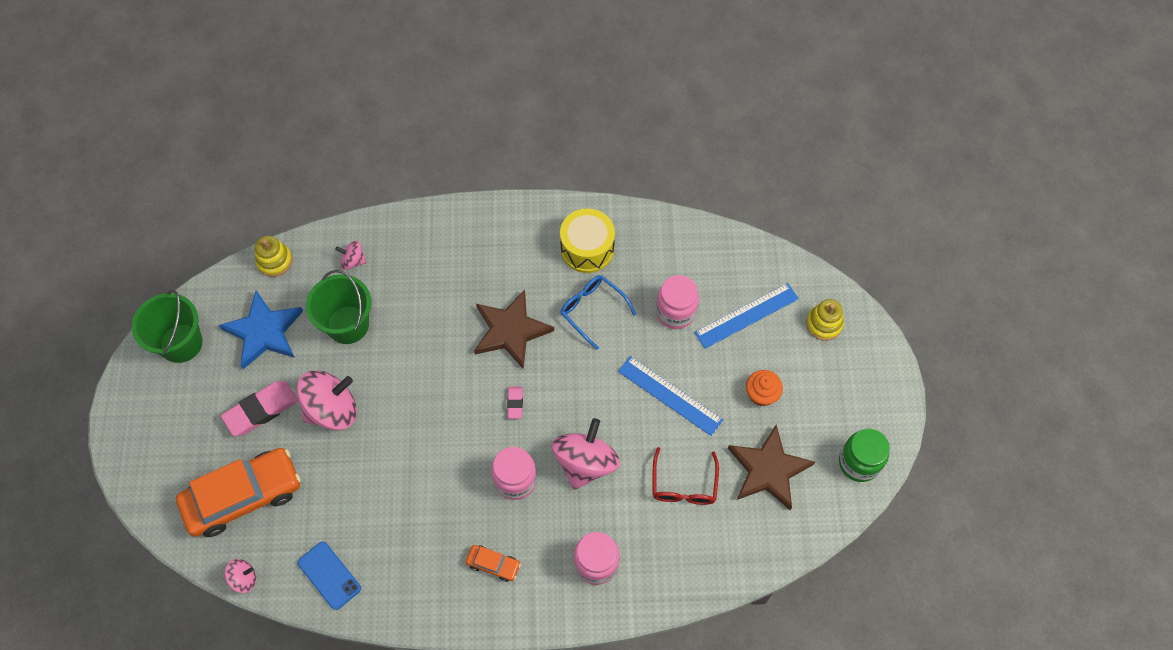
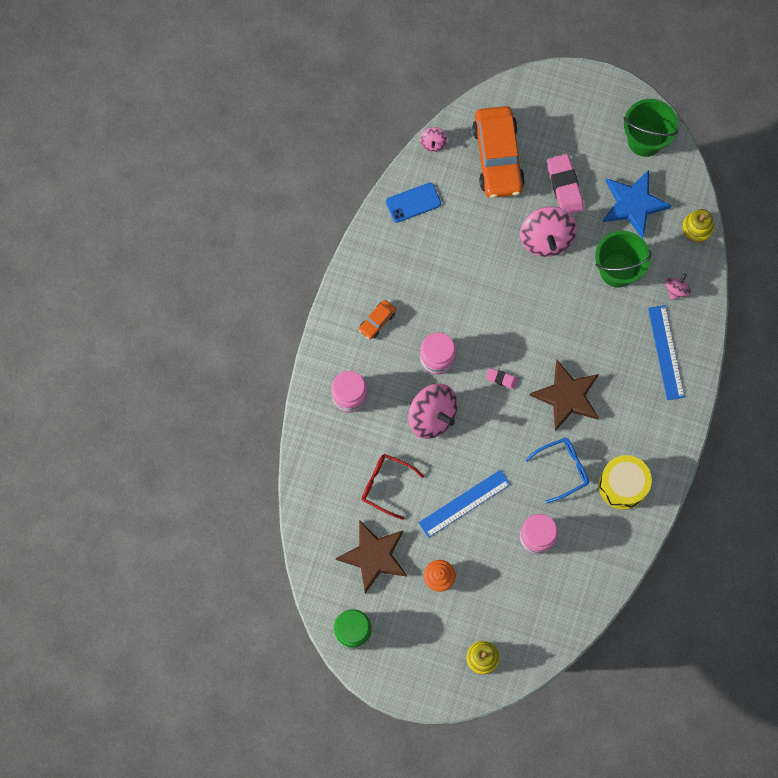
camera: 110 degrees right, 10 degrees up
(746, 315) = (513, 595): blue ruler -> blue ruler (666, 352)

